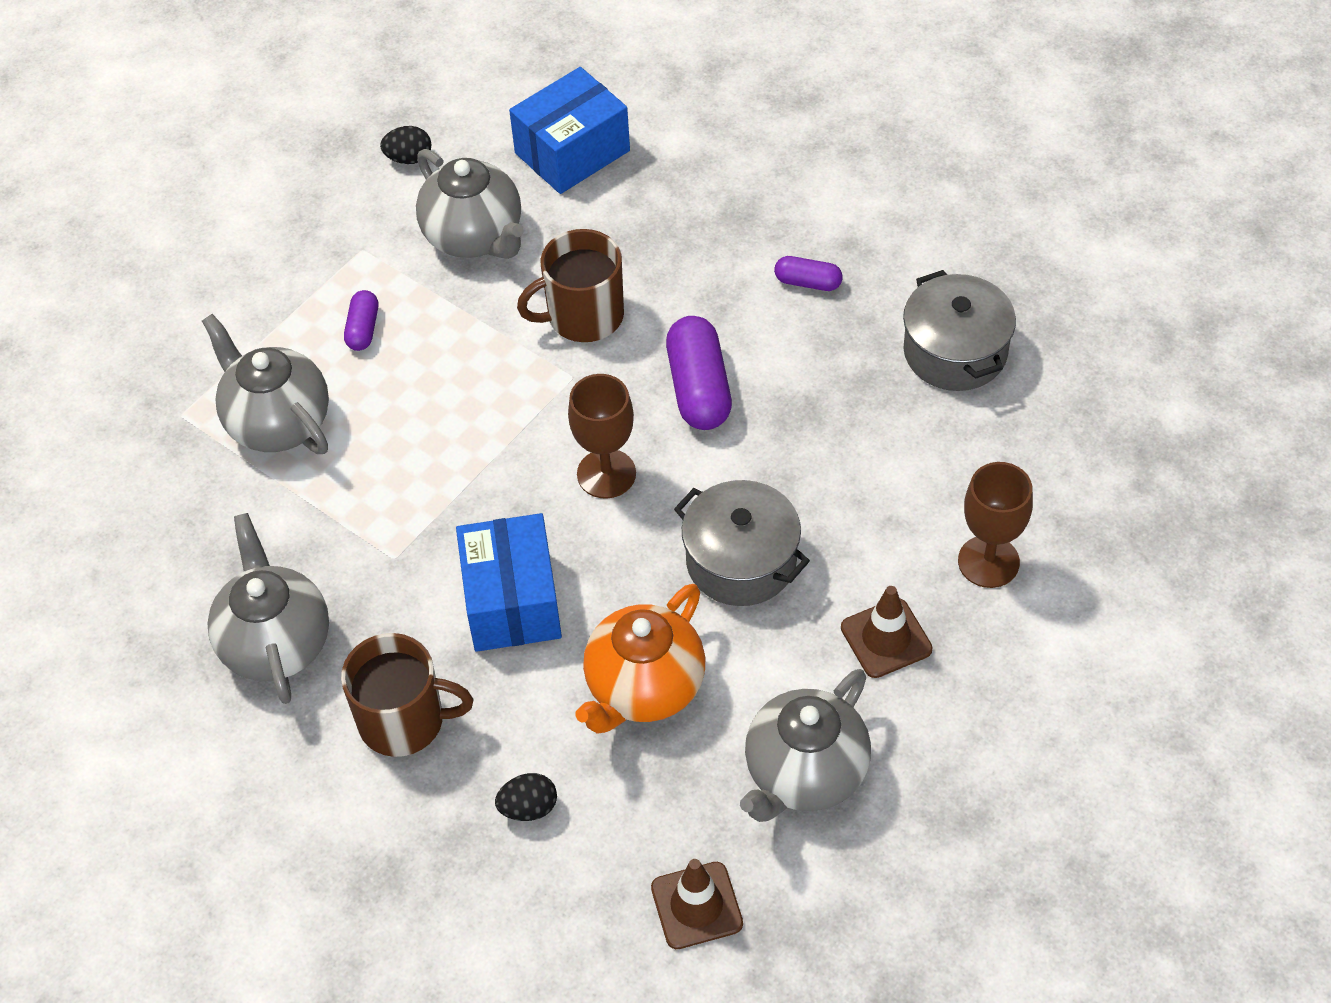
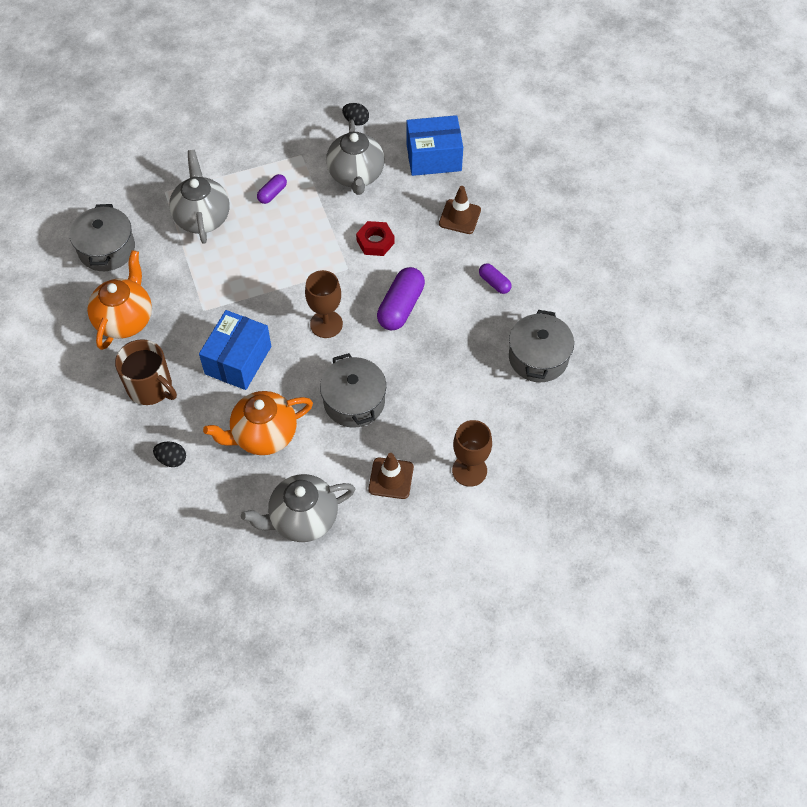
camera: 30 degrees right, 5 degrees up
(154, 553) = (107, 249): none -> grey pot
(275, 642) = (125, 319): grey teapot -> orange teapot
(583, 316) = (375, 242): brown mug -> red nut
(696, 905) = (208, 549): brown traffic cone -> brown traffic cone (459, 217)

